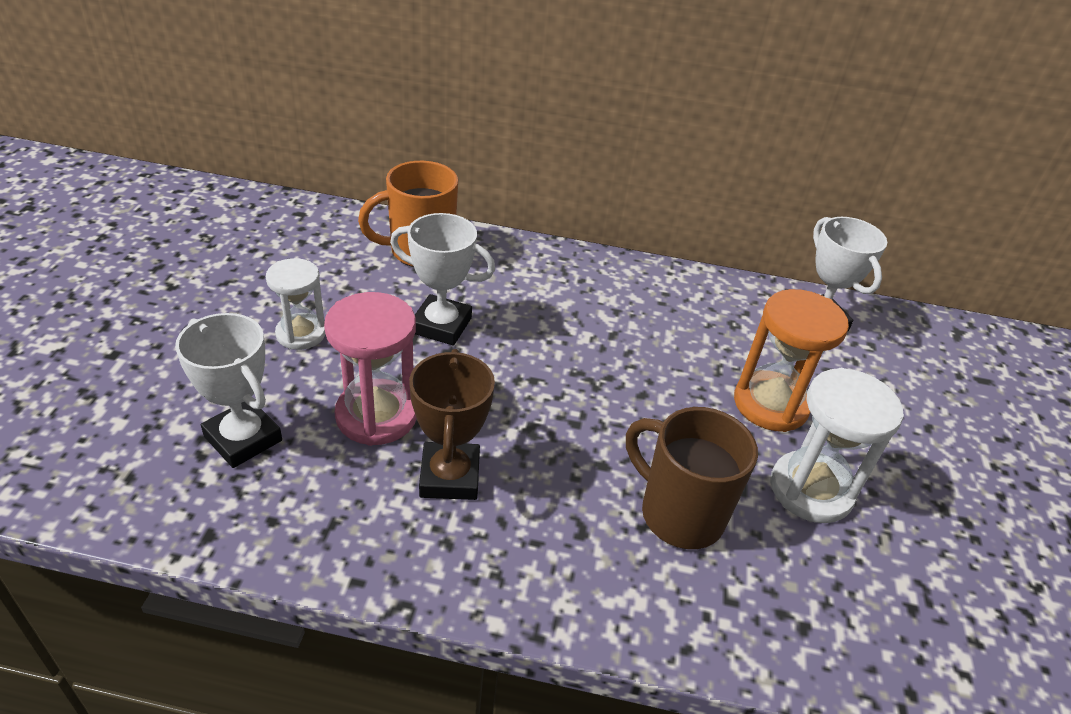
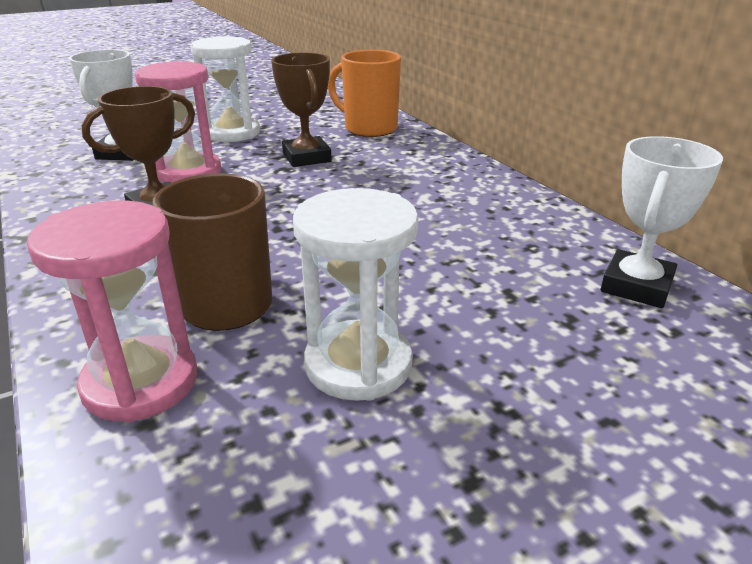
camera: 55 degrees right, 10 degrees down
(301, 334) = (232, 133): white hourglass -> white hourglass, size x1.52
(441, 325) = (306, 157): white trophy -> brown trophy
(752, 611) = (140, 382): none -> pink hourglass
(770, 404) = (450, 301): orange hourglass -> none

